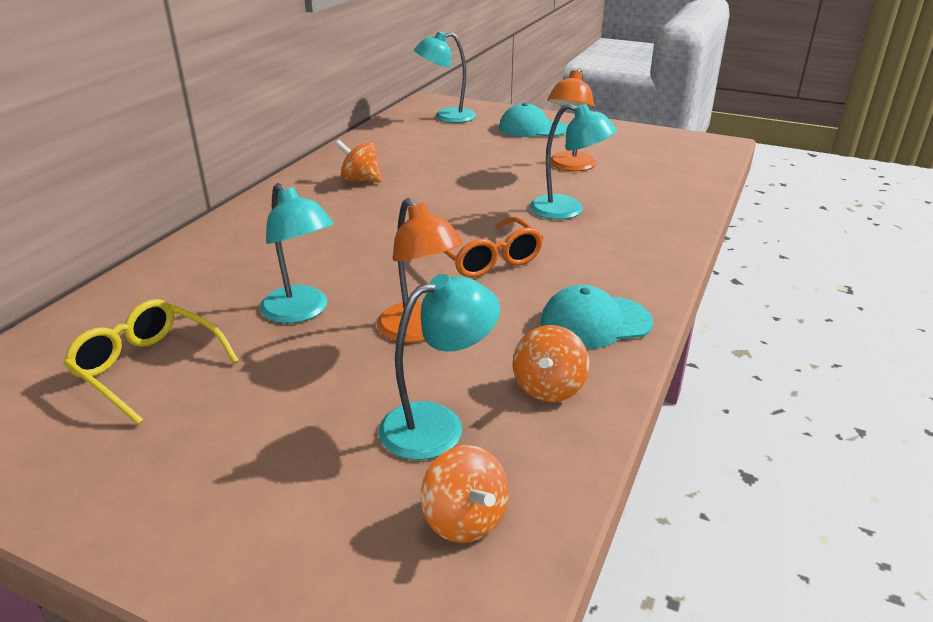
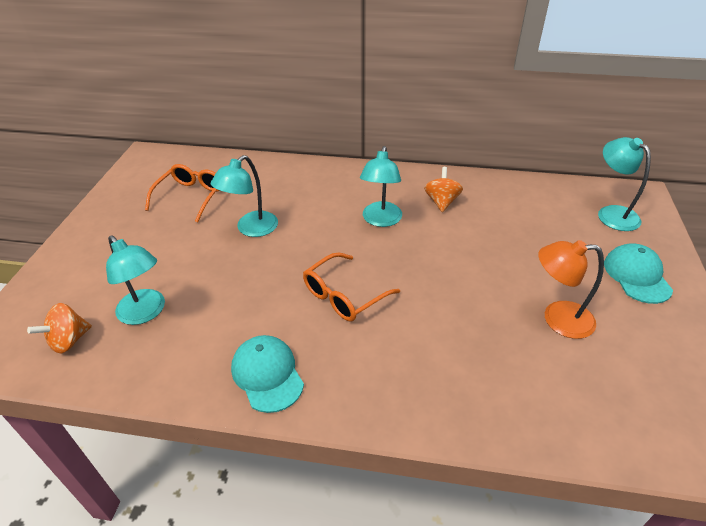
camera: 75 degrees right, 10 degrees up
(148, 368) = (191, 197): yellow glasses -> orange glasses
(419, 331) = (239, 283): orange lamp -> none
(548, 388) = (183, 358): orange spinning top -> none
(567, 210) = (454, 331): turquoise lamp -> turquoise lamp (380, 220)

